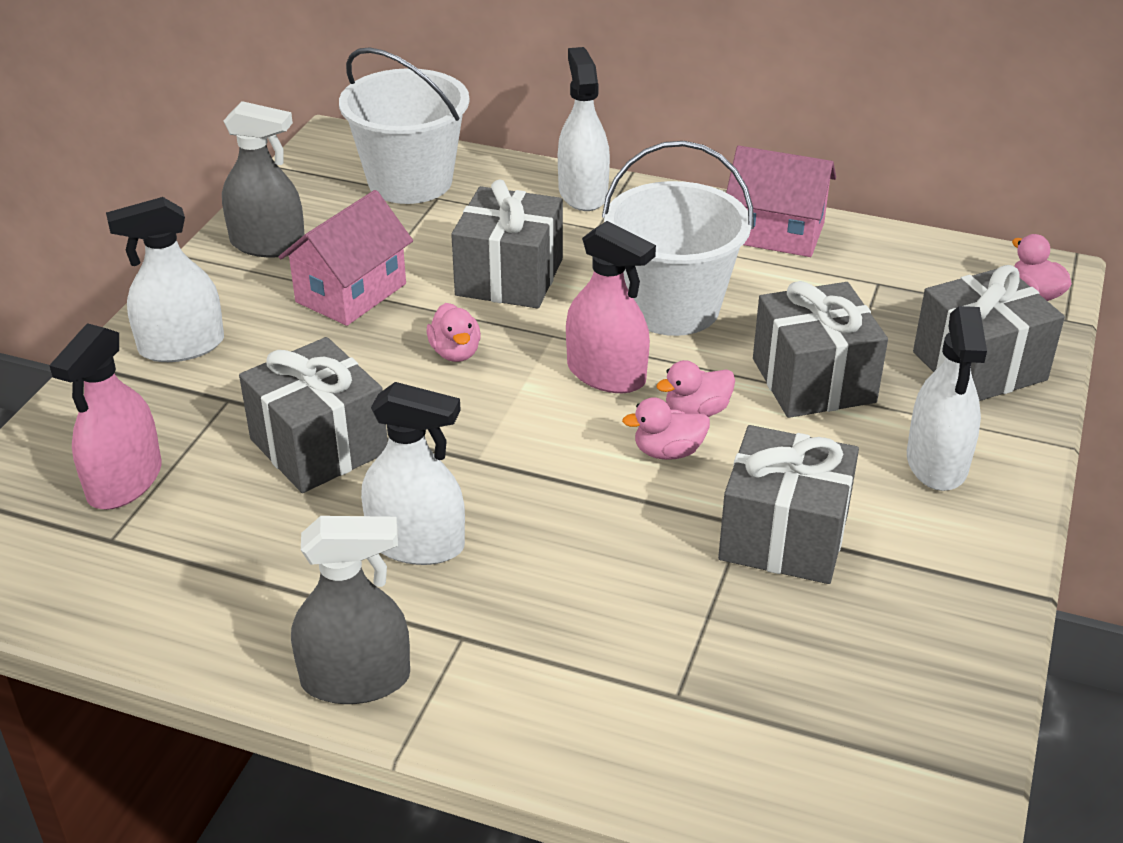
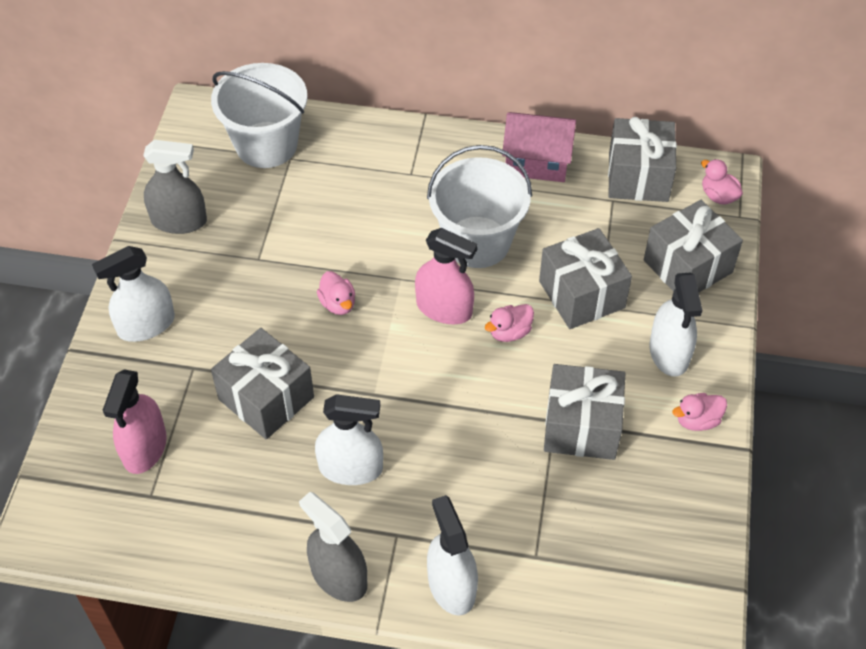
camera: 10 degrees left, 15 degrees up
(351, 293) = (251, 259): pink house -> none
(355, 679) = (338, 576): grey spray bottle -> grey spray bottle turned 120 degrees counterclockwise
(509, 277) = (359, 229): grey gift -> grey gift (638, 177)
(583, 193) = (394, 141): white spray bottle -> white spray bottle (451, 585)
(668, 452) = (497, 369): pink duck -> pink duck (697, 420)

